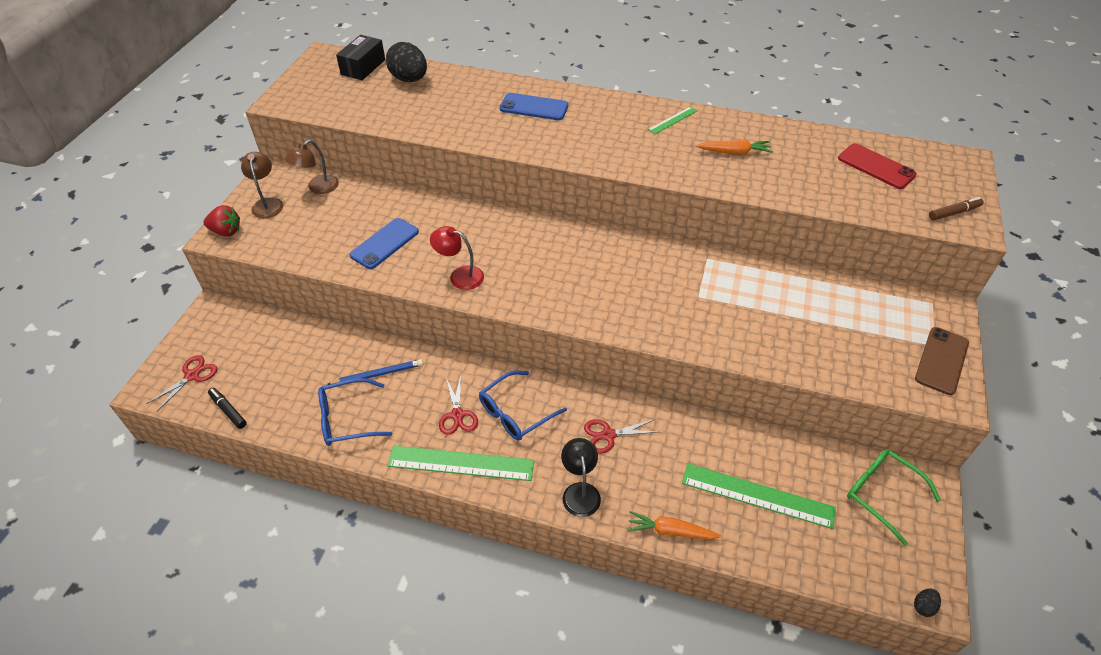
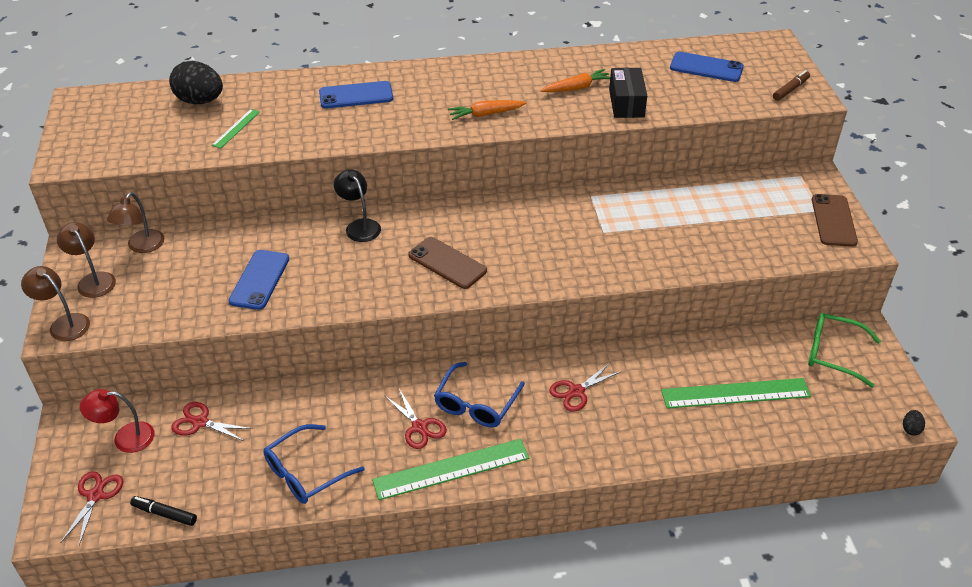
camera: 25 degrees left, 5 degrees down
(226, 231) = (64, 323): red strawberry -> brown lamp
(297, 345) = (200, 422): none -> red scissors
(363, 67) = (136, 101): black box -> black box (626, 103)
(378, 374) = (310, 419): blue pencil -> none
(460, 276) = (362, 286): red lamp -> red lamp (125, 438)
(541, 279) = (447, 263): none -> brown phone
(580, 491) = (580, 450): black lamp -> black lamp (359, 226)
(670, 531) = (680, 451): orange carrot -> orange carrot (486, 114)
(672, 120) = (501, 73): green ruler -> green ruler (236, 128)
(876, 166) = (706, 67): red phone -> blue phone

